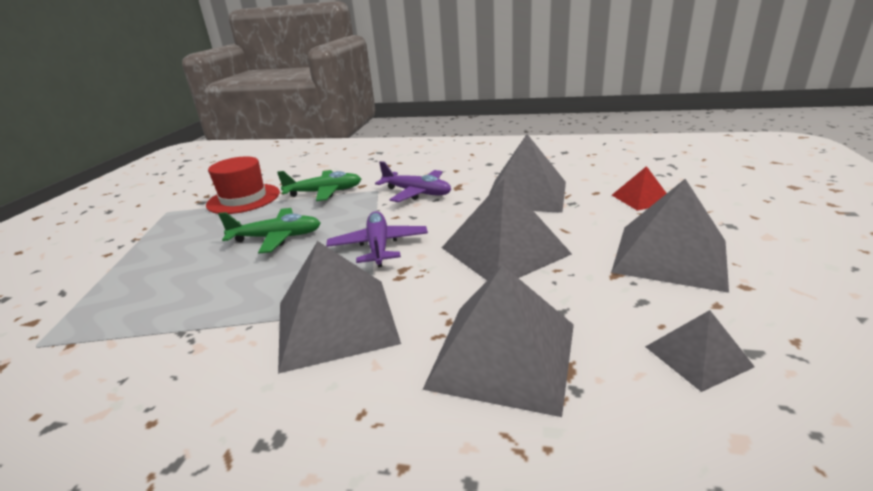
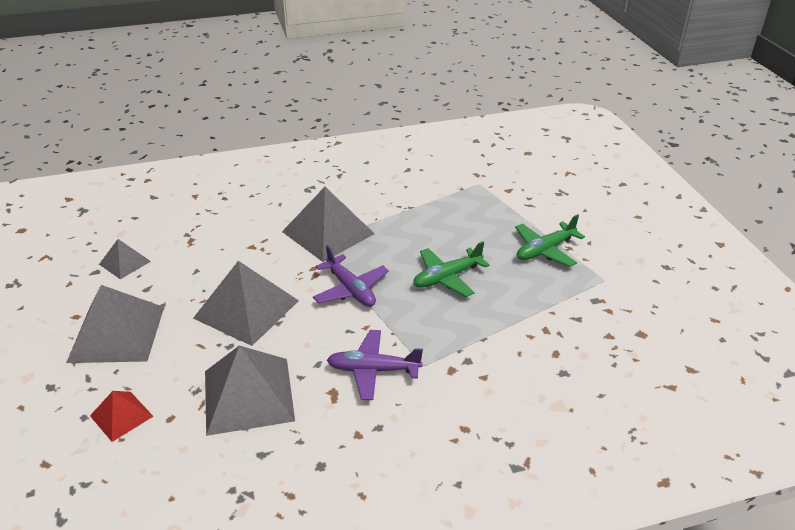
camera: 150 degrees right, 10 degrees up
(243, 199) = (557, 315): red hat -> none
(324, 192) = (480, 346): green plane -> green plane (545, 250)
(503, 354) = (225, 240): grey pyramid -> none

